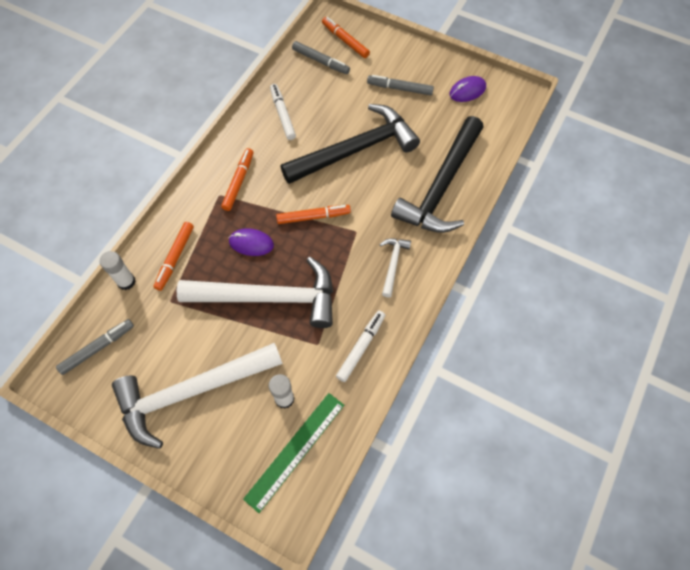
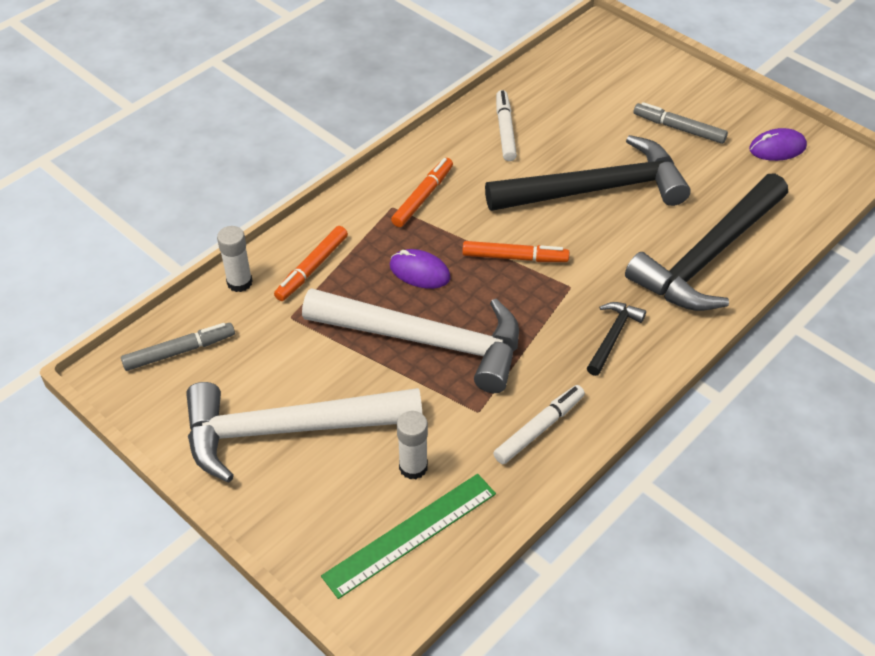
camera: 15 degrees right, 15 degrees down
(320, 61) = (575, 78): grey marker -> none
(345, 41) = (616, 60): orange marker -> none
(393, 264) = (612, 337): white hammer -> black hammer

